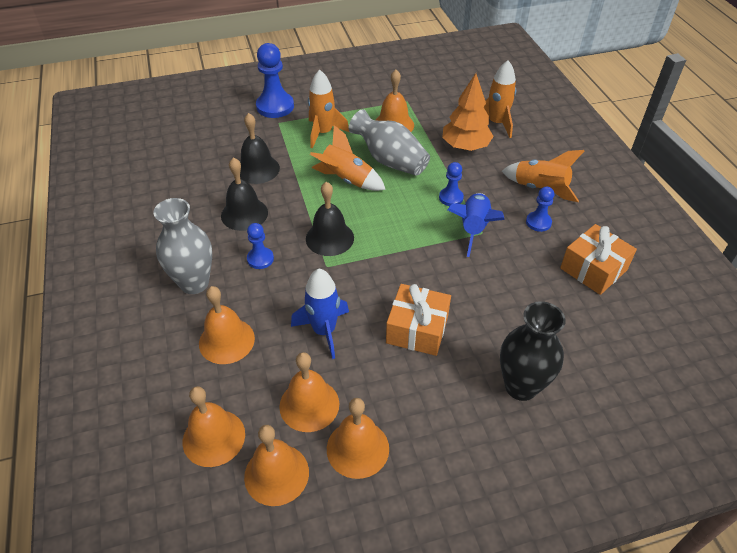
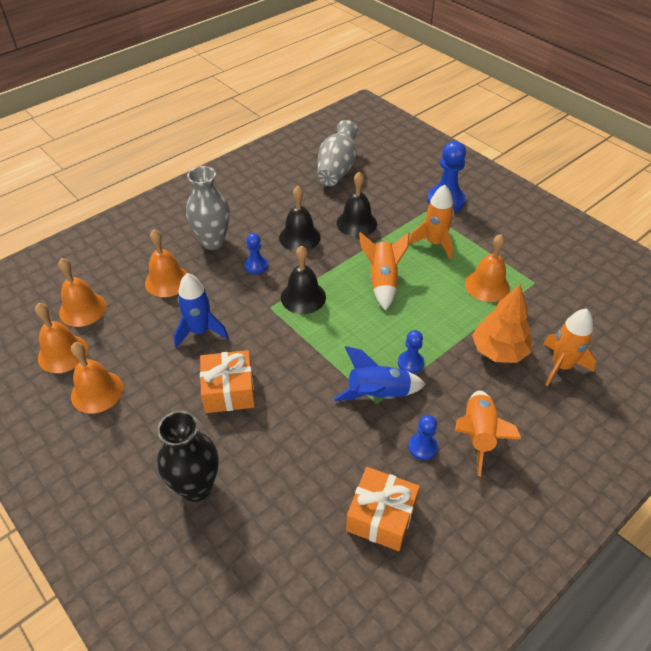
camera: 65 degrees right, 0 degrees up
(309, 405) = (126, 349): orange bell -> none
(390, 160) = (431, 301): grey vase -> grey vase (337, 169)

